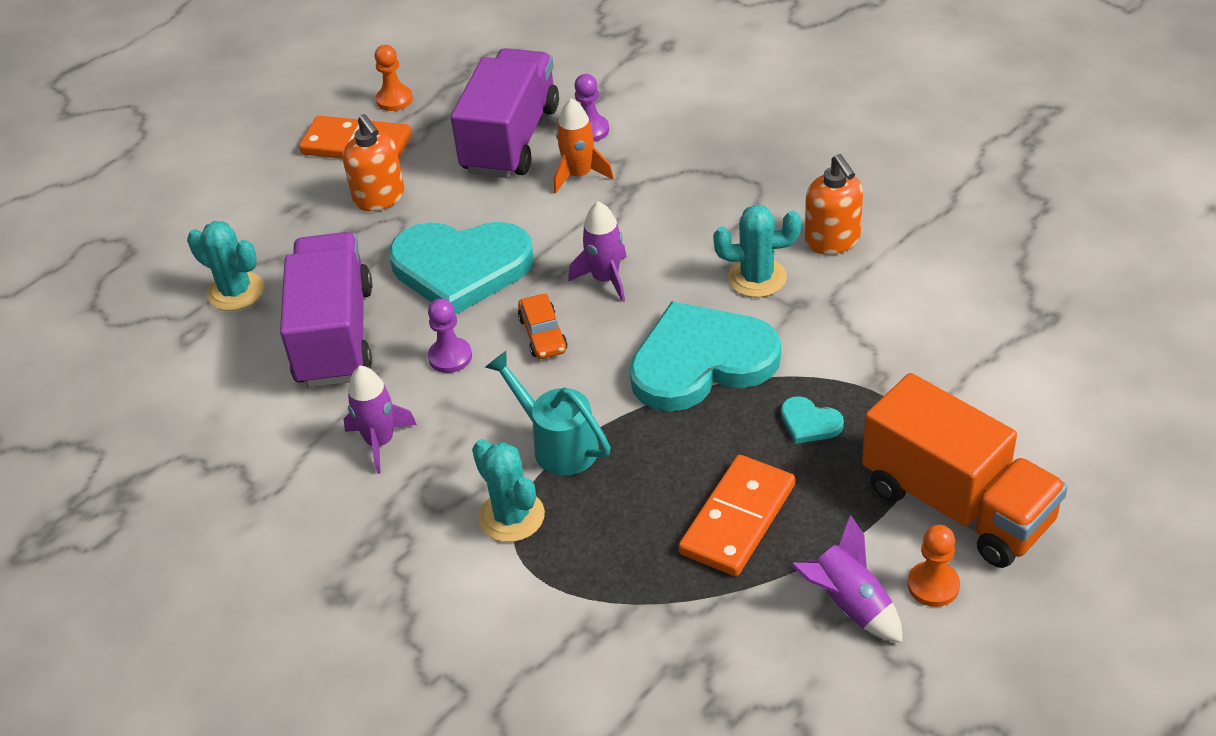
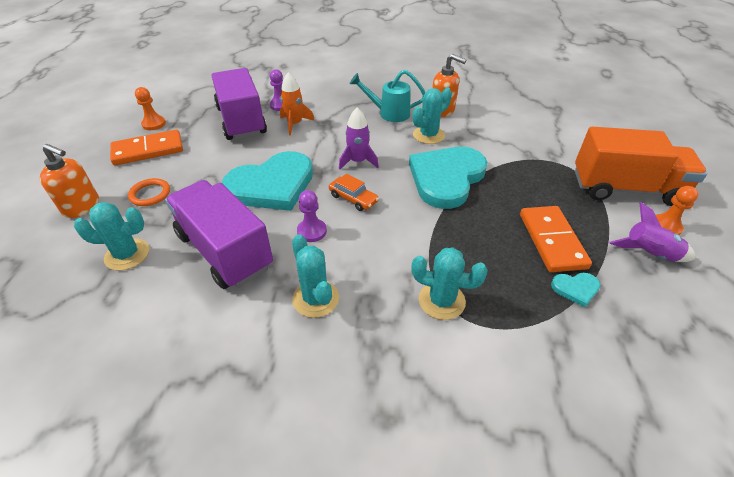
camera: 40 degrees left, 0 degrees up
(312, 217) = (150, 194): none -> orange ring
(379, 198) = (187, 170): orange soap dispenser -> orange soap dispenser (82, 207)
(380, 442) = (315, 299): purple rocket -> turquoise cactus
(557, 444) = (421, 248): turquoise watering can -> turquoise watering can (388, 113)
(809, 423) = (525, 183): turquoise heart -> turquoise heart (575, 289)

